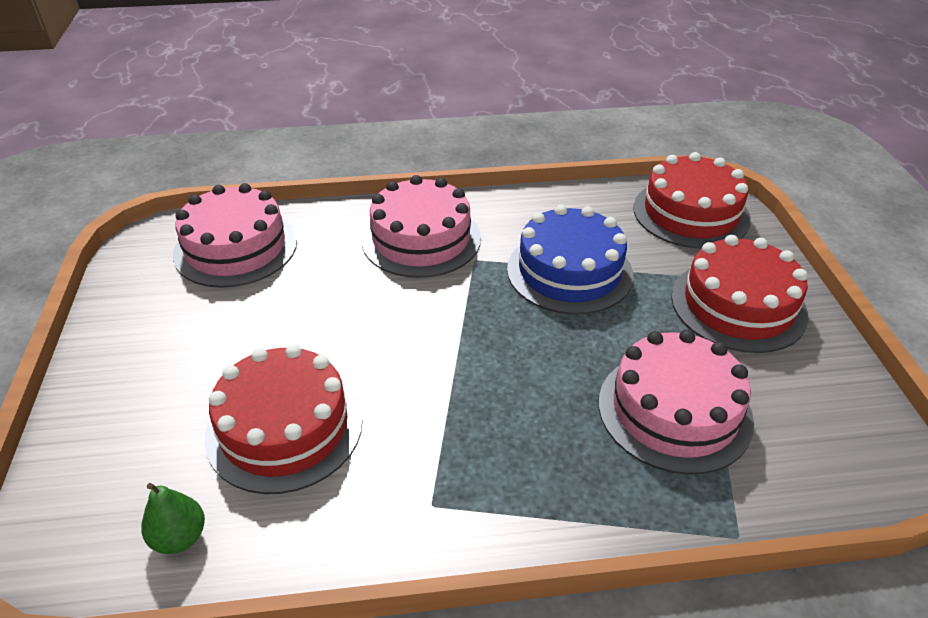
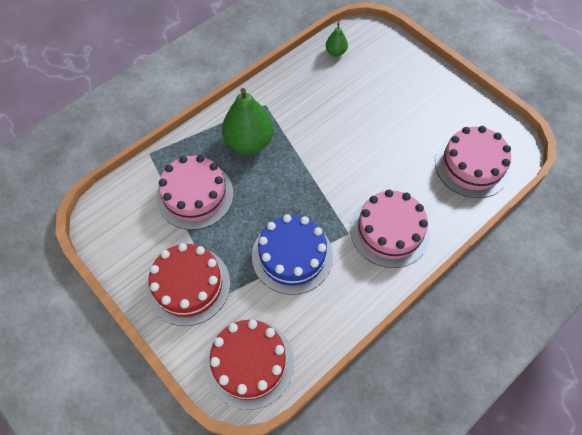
camera: 145 degrees right, 20 degrees up
(284, 427) = (343, 99): red cake -> none
(520, 447) = (249, 142): none -> green pear

